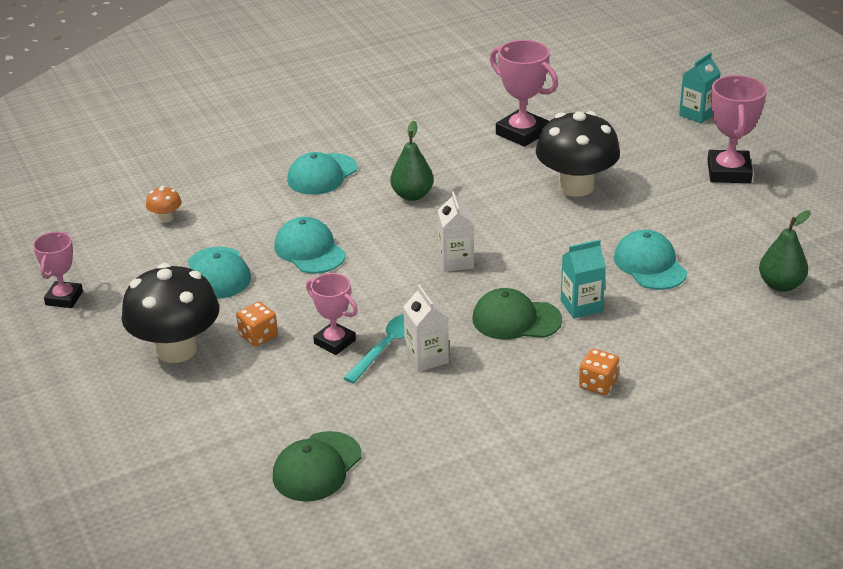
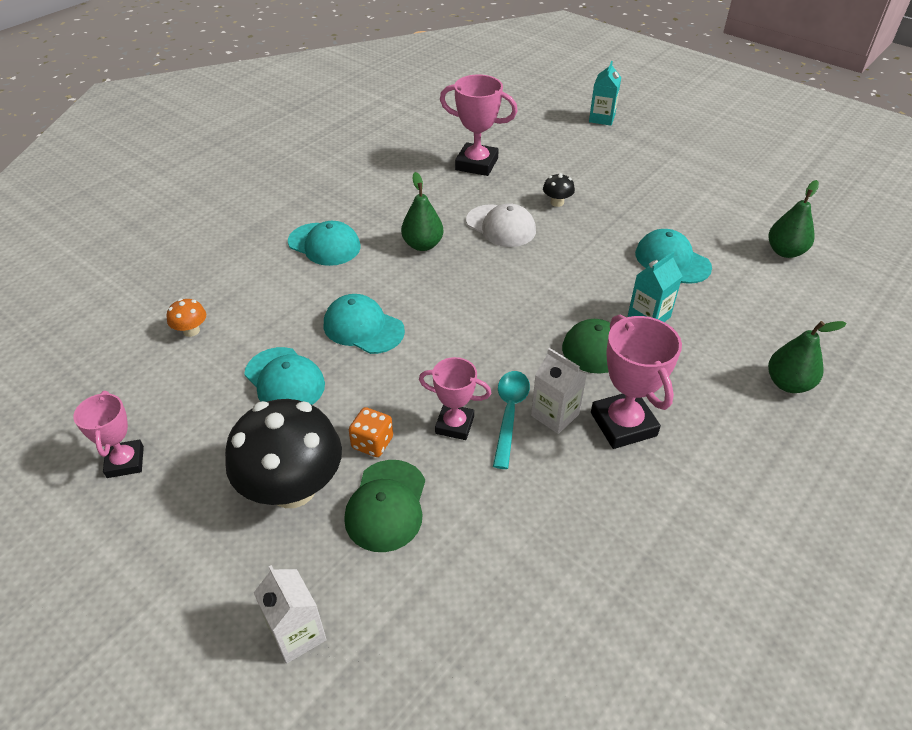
camera: 25 degrees left, 10 degrees up
(317, 467) = (538, 590): green cap -> green cap (386, 505)
(322, 175) = (324, 244): turquoise cap -> turquoise cap turned 75 degrees counterclockwise
(456, 261) = (508, 301): white carton -> white carton (297, 634)
(501, 195) = (501, 226): none -> white cap
(576, 186) = (557, 202): black mushroom -> black mushroom, size x0.42
(598, 384) = (725, 394): orange dice -> none
(669, 392) = (788, 383): none -> green pear
(729, 172) = (664, 162): pink trophy -> pink trophy (623, 424)

